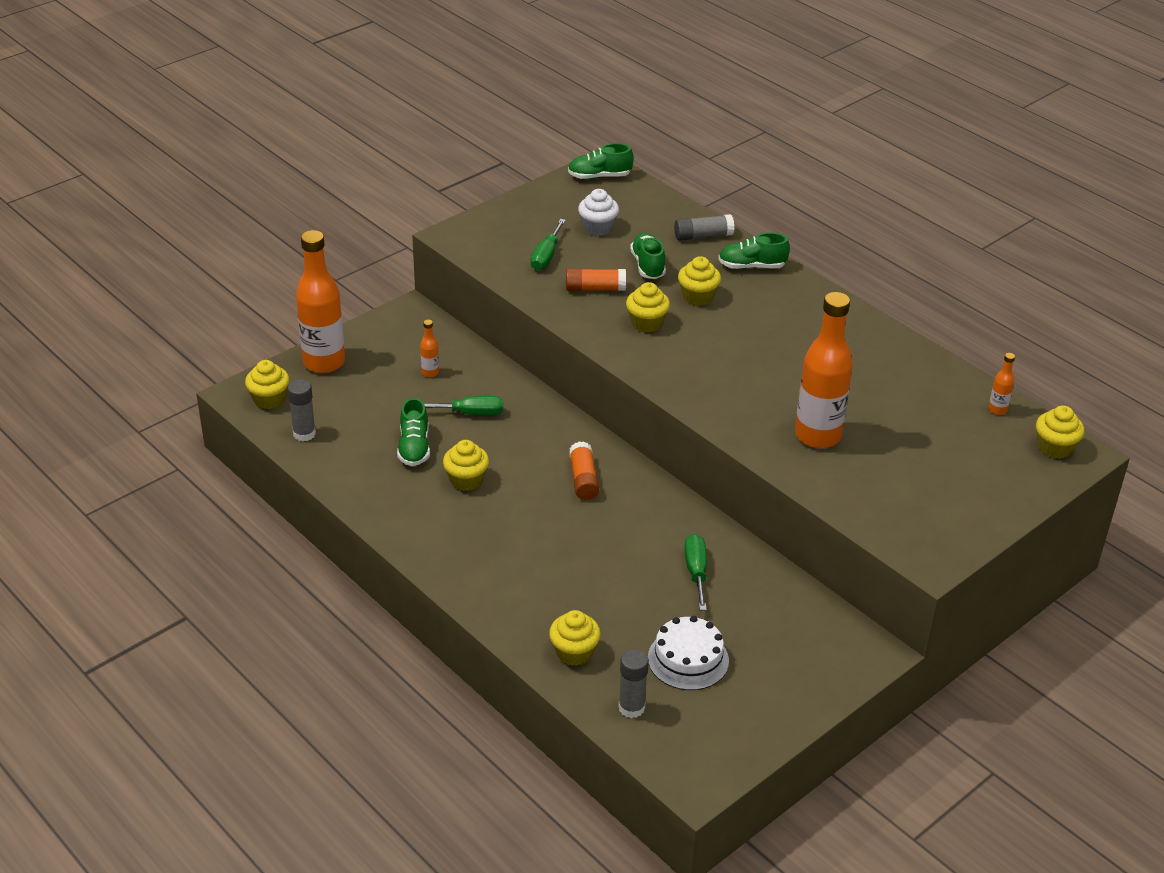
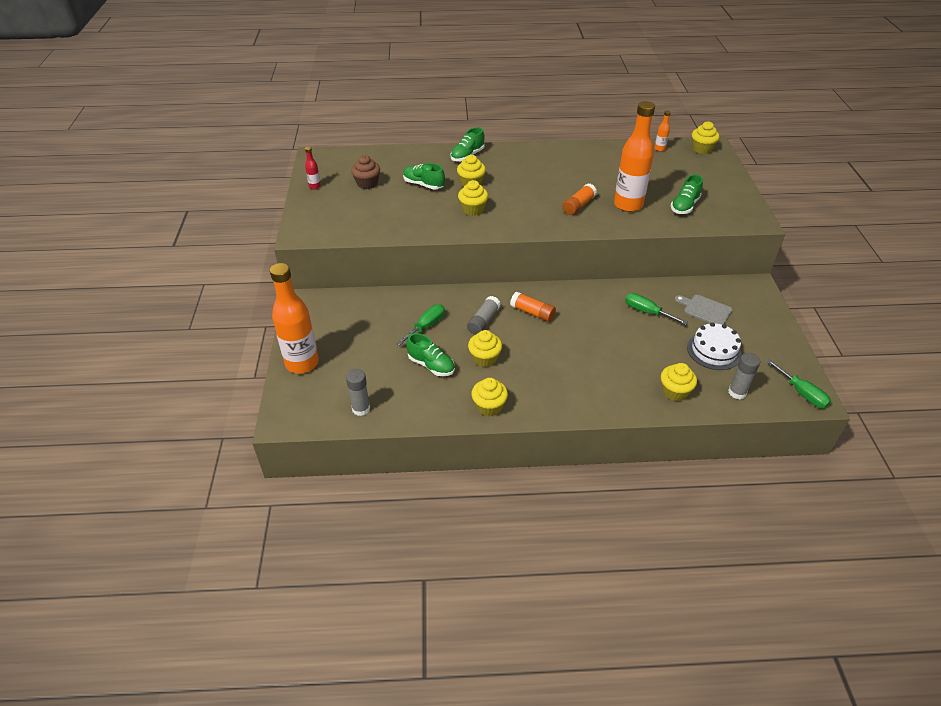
camera: 50 degrees left, 5 degrees up
(269, 399) = (306, 408): yellow cupcake -> yellow cupcake (489, 406)
(430, 373) = (370, 323): orange bottle -> none
(546, 198) = (315, 186): none -> red bottle
(546, 256) = (368, 212): green screwdriver -> green screwdriver (802, 393)
(595, 288) = (420, 211): orange glue stick -> orange glue stick (578, 205)
(598, 228) = (367, 183): white cupcake -> brown cupcake
(599, 176) = (322, 161): green shoe -> green shoe (684, 206)
(703, 236) = (422, 157): grey glue stick -> grey glue stick (483, 321)
(762, 622) = (705, 310): none -> grey cutting board

